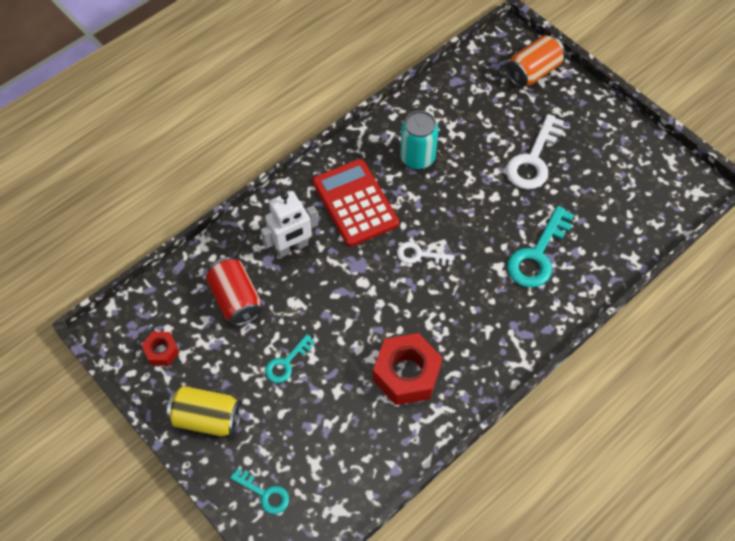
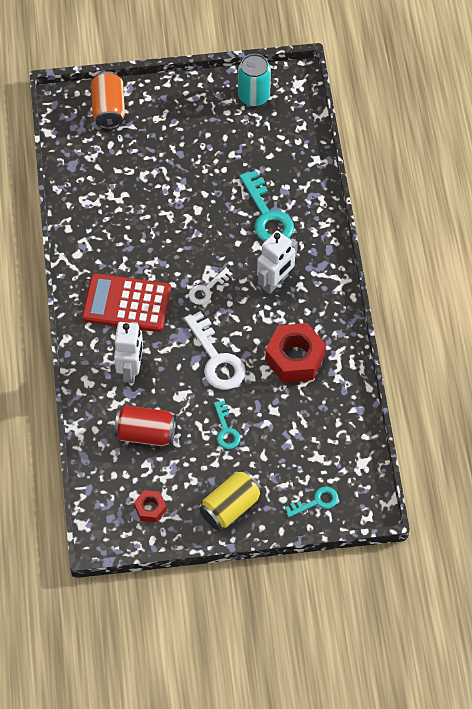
camera: 55 degrees left, 0 degrees up
(417, 157) = (121, 236): turquoise can -> turquoise can (254, 96)
(474, 306) = (275, 282): none -> white robot
(533, 160) = (187, 163): white key -> white key (216, 359)

